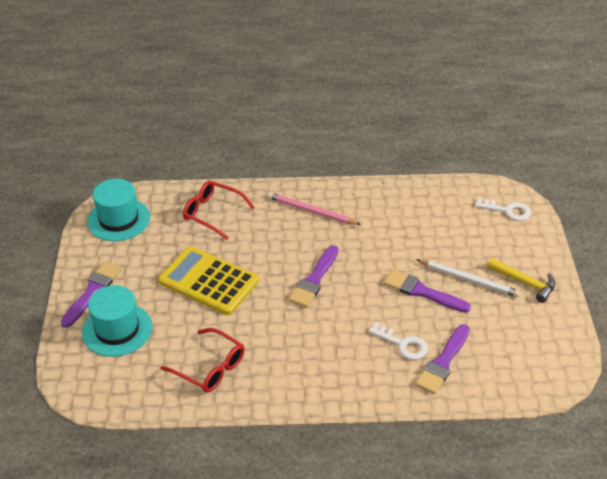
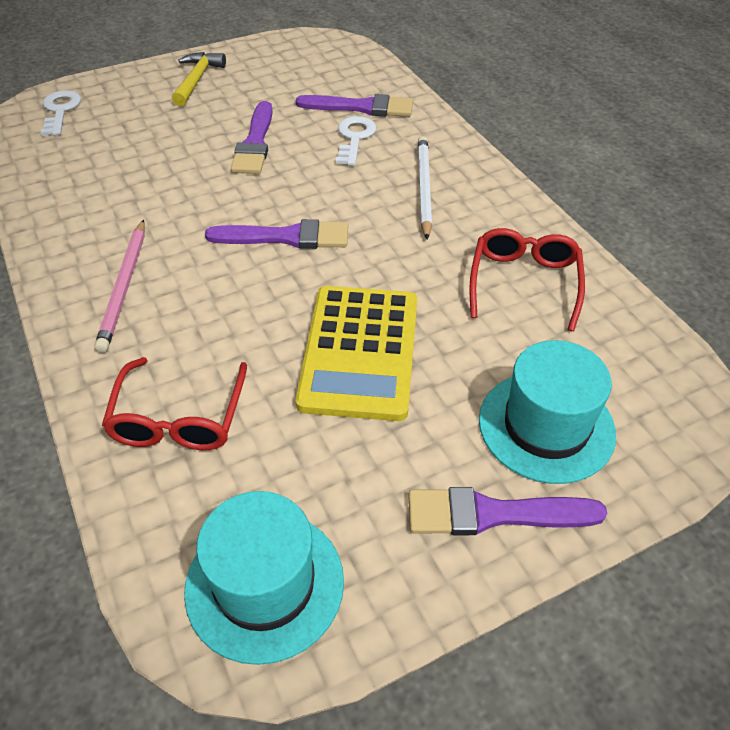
camera: 115 degrees left, 5 degrees up
(468, 279) = (212, 115): white pencil -> white pencil (423, 188)

